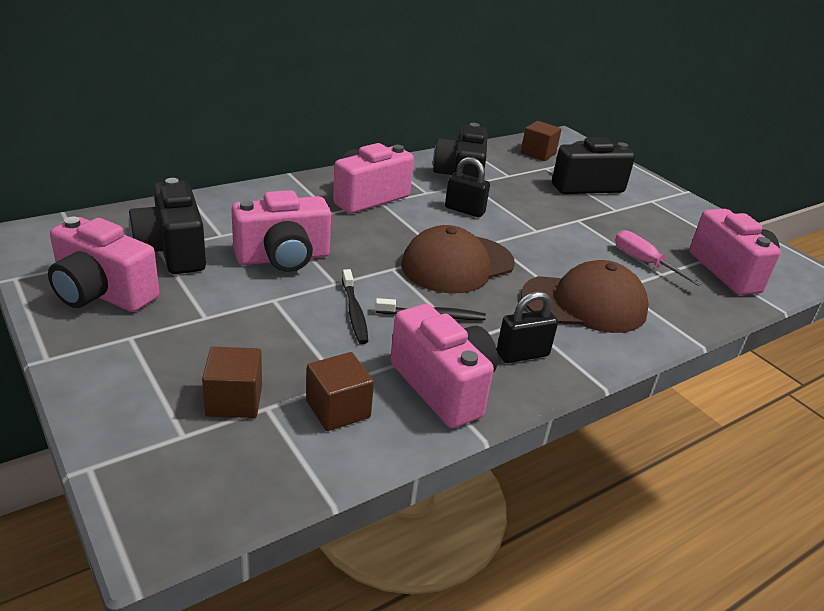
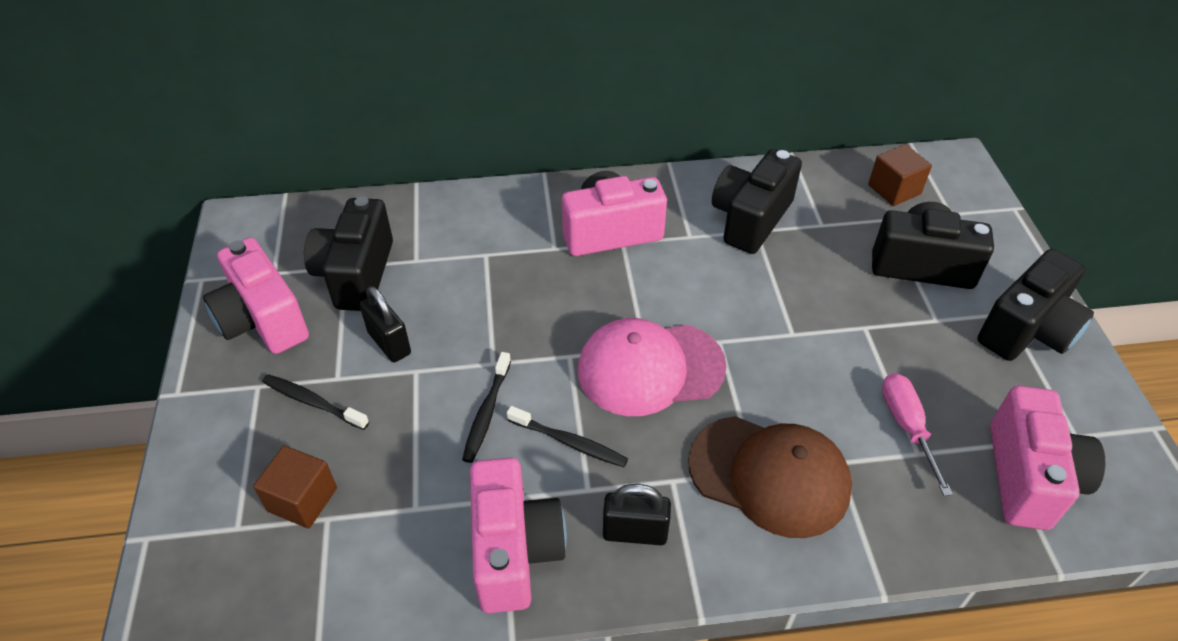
camera: 30 degrees right, 15 degrees up
(194, 336) = (313, 402): none -> black toothbrush
(283, 258) = (460, 311): pink camera -> none
(338, 409) = (390, 544): brown cube -> none
(457, 264) = (650, 368): brown cap -> pink cap
(464, 210) = (719, 278): black padlock -> black padlock (389, 343)
(669, 206) = (1027, 330): none -> black camera

